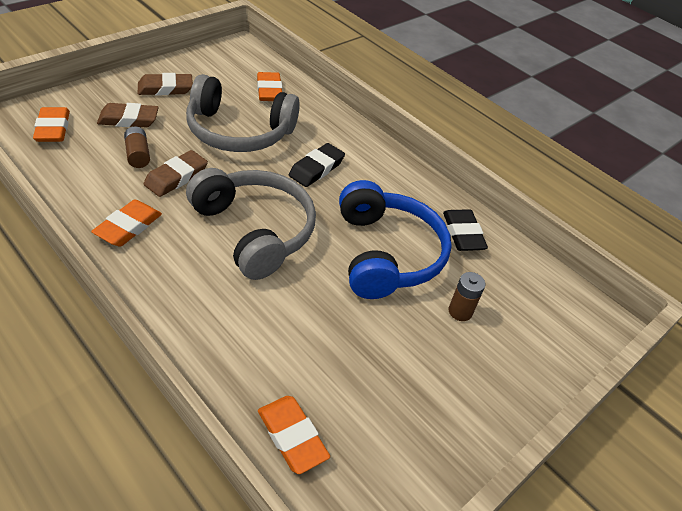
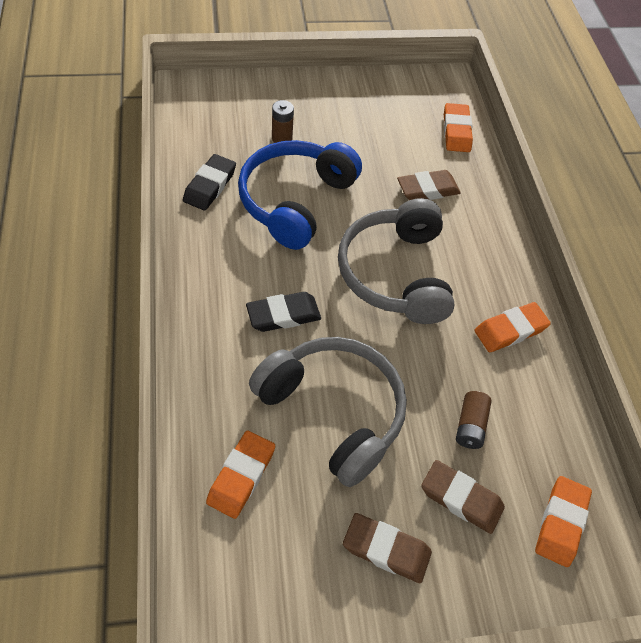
camera: 145 degrees left, 10 degrees up
(176, 177) = (440, 372): brown eraser -> brown eraser (427, 189)

